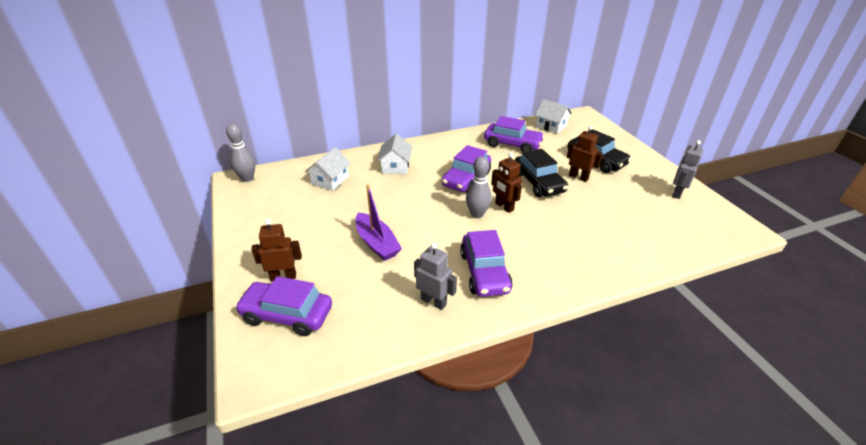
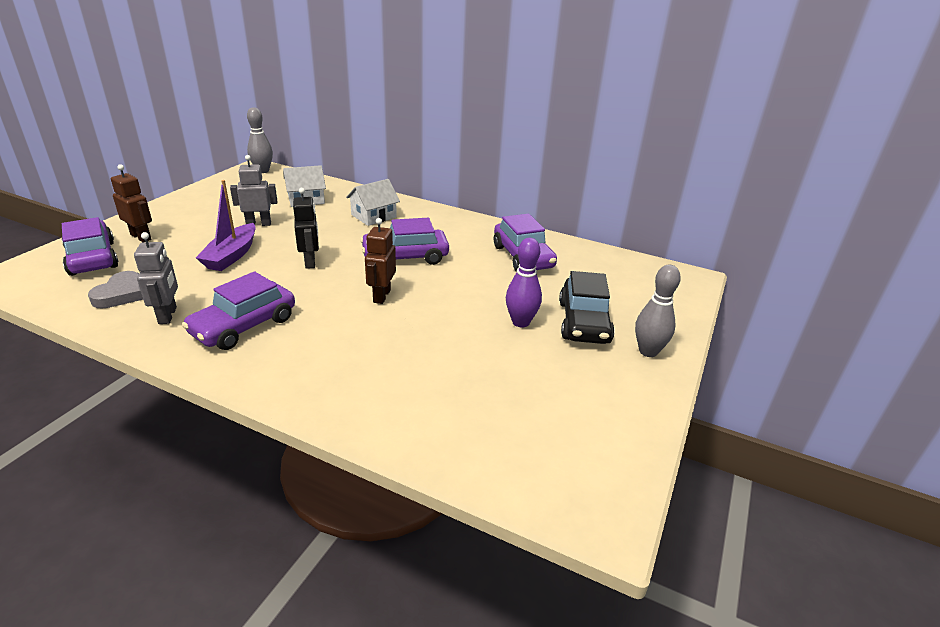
camera: 45 degrees right, 5 degrees down
(373, 316) = (121, 294): none -> grey heart
(429, 215) = (310, 262): none -> black robot
(477, 214) = (345, 286): grey bowling pin -> grey bowling pin (648, 351)
(538, 183) = (464, 300): black car -> none
(551, 126) = (613, 265): white house -> none
(578, 177) = (520, 322): brown robot -> purple bowling pin
(677, 193) = (609, 415): grey robot -> grey robot (258, 224)

